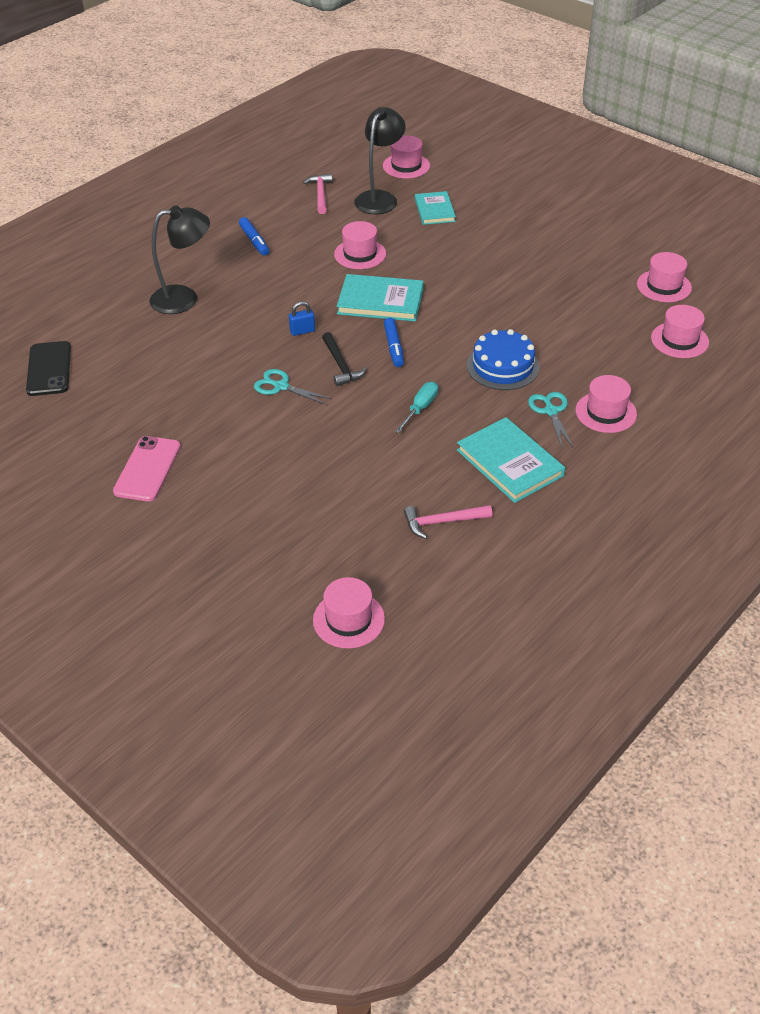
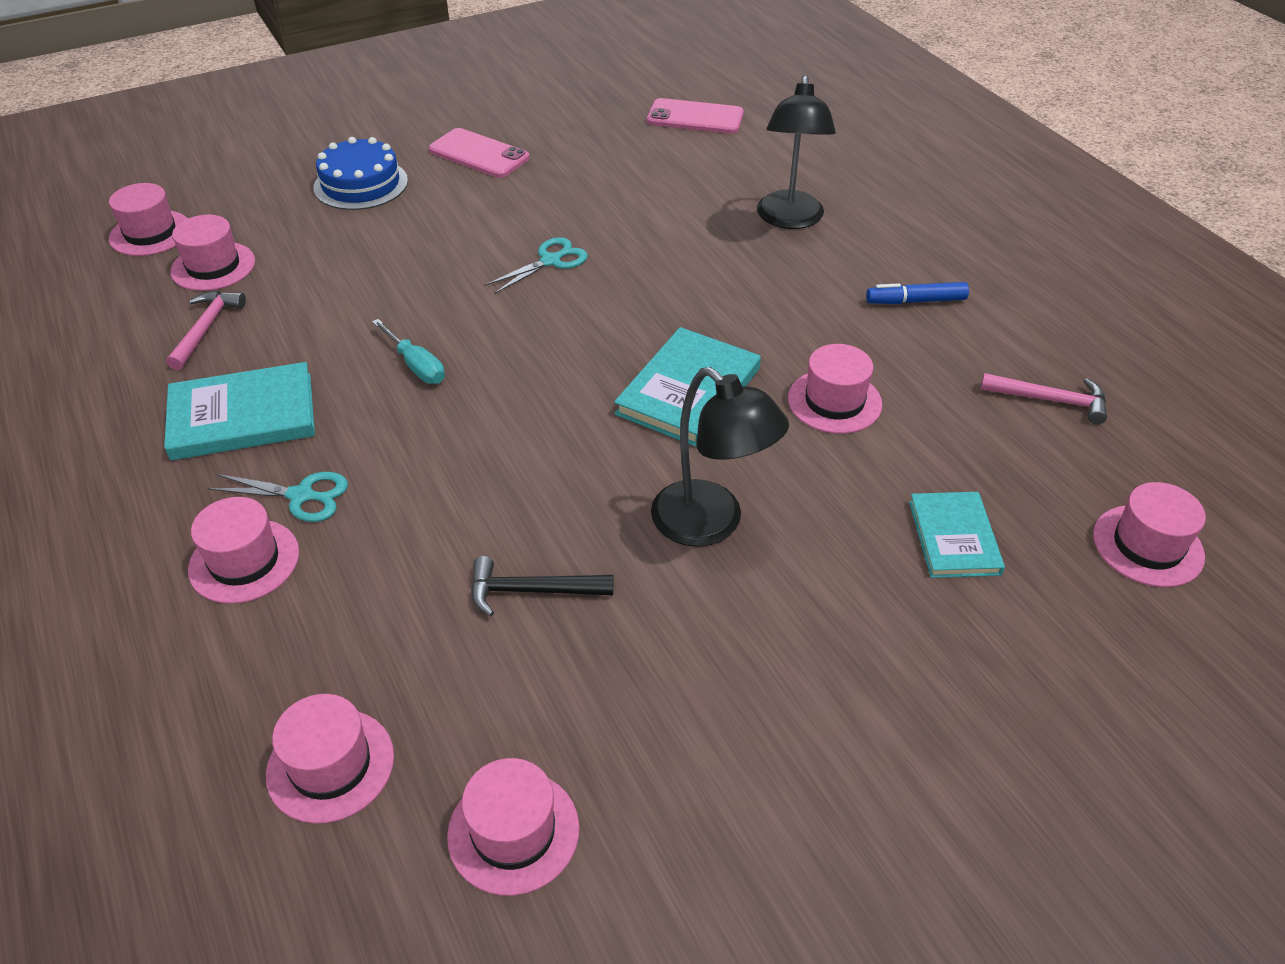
camera: 110 degrees right, 0 degrees up
(49, 369) = (695, 117): black phone -> pink phone
(302, 331) = (657, 301): blue padlock -> none
(340, 365) = (558, 317): black hammer -> black hammer (531, 591)
(372, 555) = (213, 266): none -> pink hat
(380, 198) = (1020, 472): black lamp -> black lamp (711, 524)
(394, 347) = (565, 375): blue marker -> none
(434, 210) = (954, 538): turquoise book -> turquoise book turned 75 degrees clockwise
(503, 366) = (441, 478): blue cake -> blue cake (361, 184)

